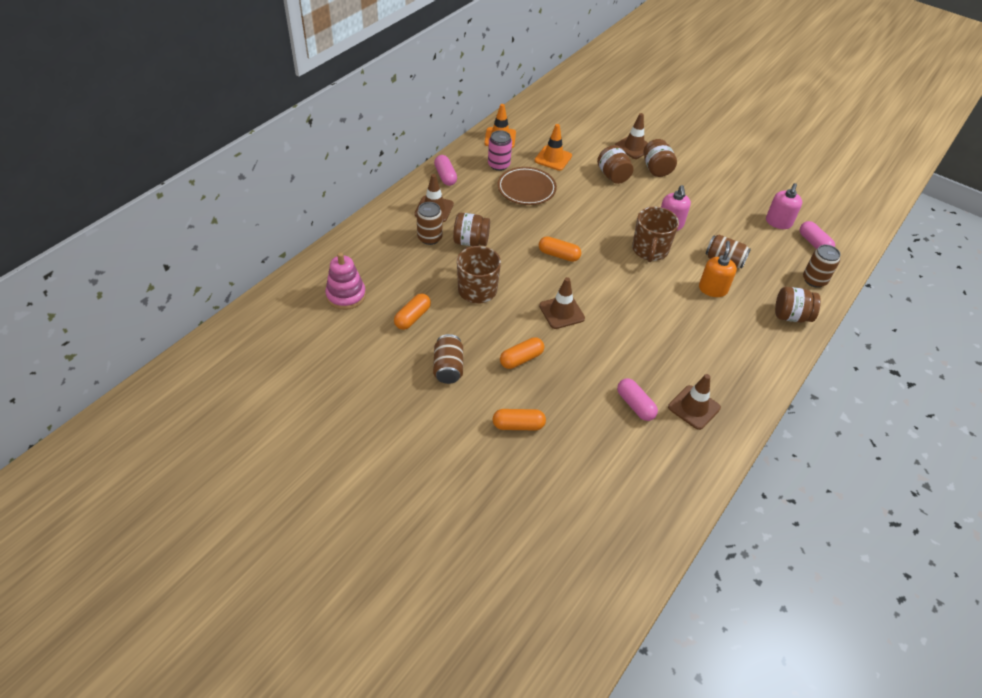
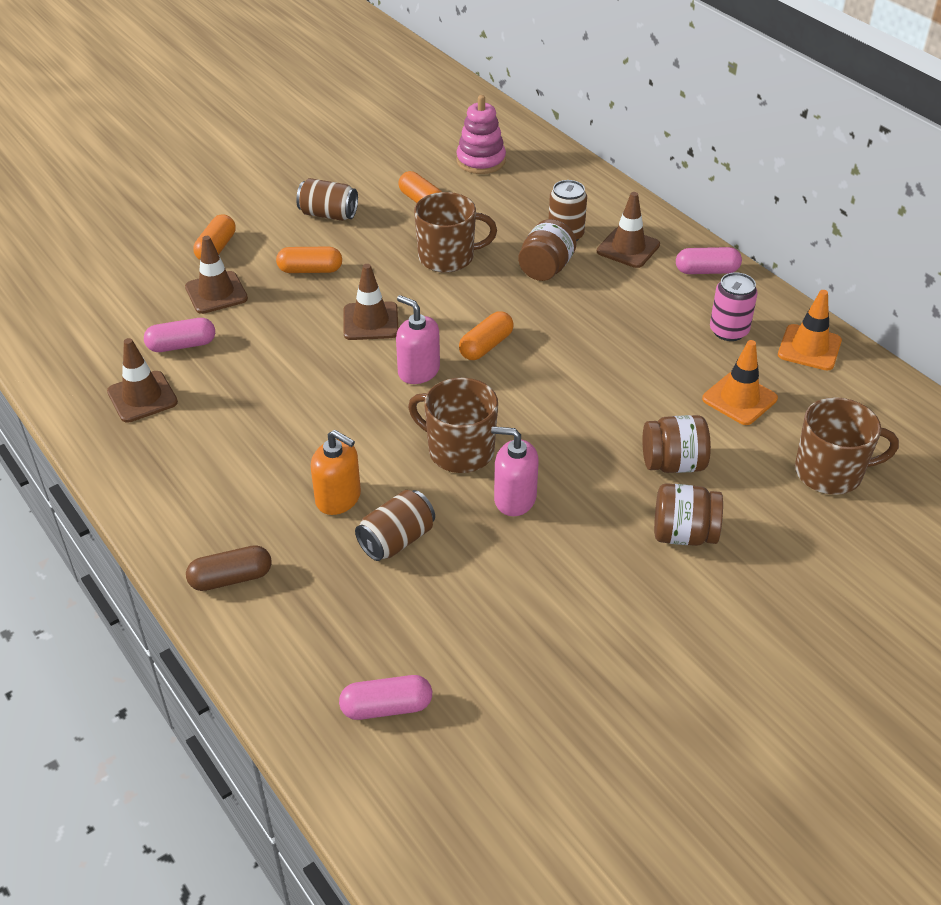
camera: 110 degrees right, 5 degrees down
(521, 359) = (310, 270): orange capsule -> orange capsule turned 75 degrees counterclockwise
(526, 189) = (656, 348): brown plate -> none
(589, 130) = (830, 472): none -> brown mug
(634, 147) = (764, 523): brown traffic cone -> brown traffic cone (216, 293)
(778, 222) = (468, 673): pink soap dispenser -> pink soap dispenser (418, 371)
(791, 316) = (231, 578): brown jar -> brown capsule
(814, 280) = (292, 656): brown can -> none

